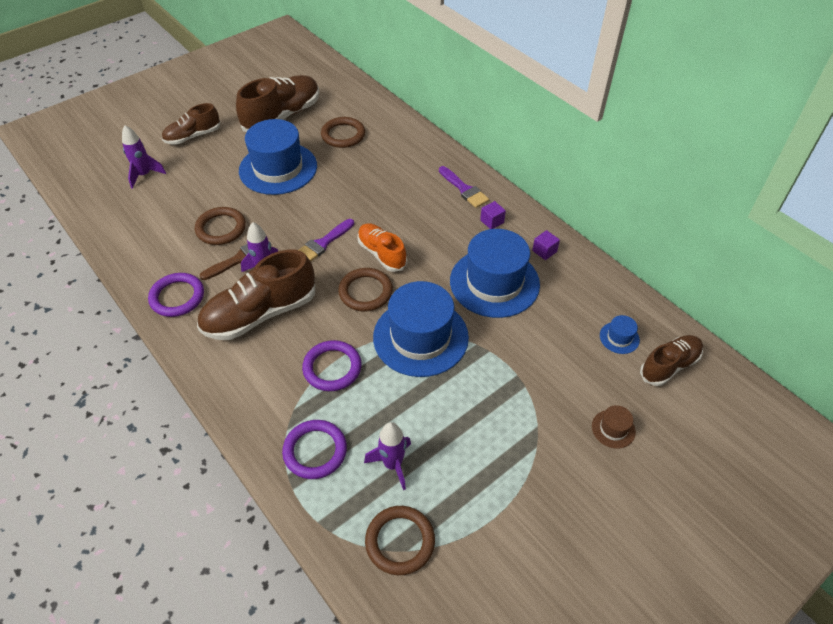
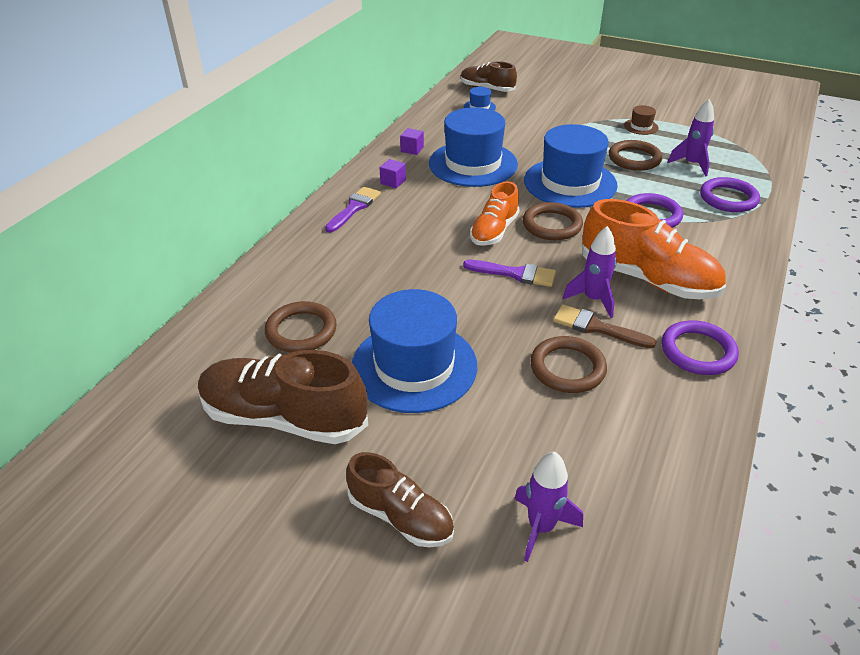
camera: 115 degrees left, 10 degrees down
(260, 314) = (647, 279): brown shoe -> orange shoe
(400, 541) = (736, 148): brown ring -> brown ring (634, 159)
(613, 429) = (561, 99): brown hat -> brown hat (641, 127)

